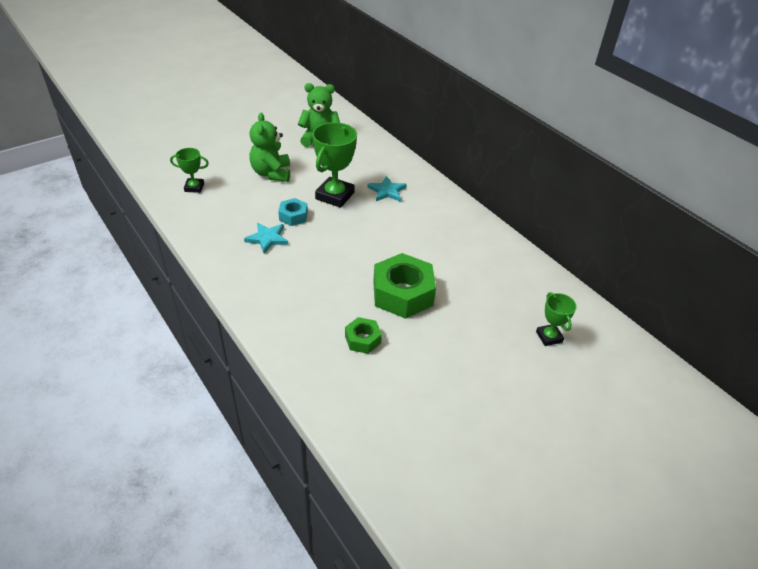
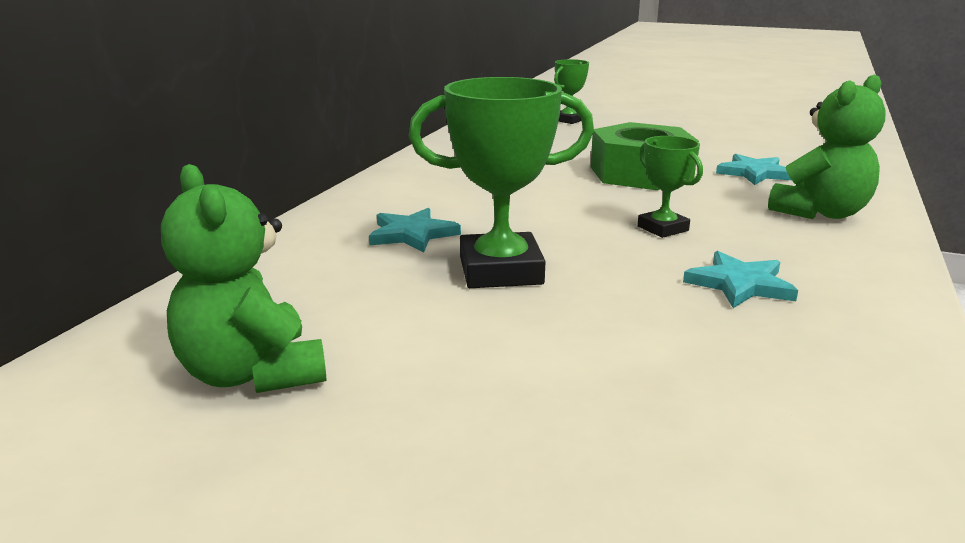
camera: 120 degrees left, 20 degrees down
(194, 187) = (803, 478): green trophy -> green trophy (662, 228)
(271, 173) = (529, 375): green teddy bear -> green teddy bear (821, 213)
(293, 216) = (634, 286): turquoise nut -> none
(362, 339) = (755, 173): green nut -> turquoise star

